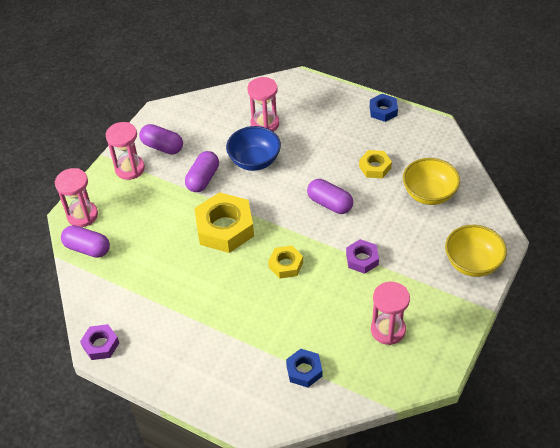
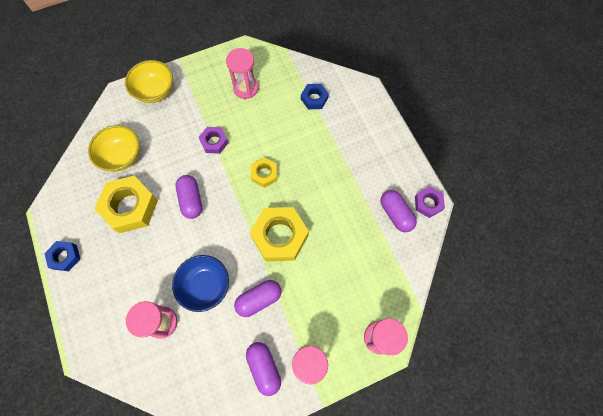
camera: 145 degrees left, 20 degrees up
(87, 248) = (393, 297): purple capsule -> purple capsule (395, 214)
(375, 167) = (130, 207): yellow nut -> yellow nut, size x1.86

